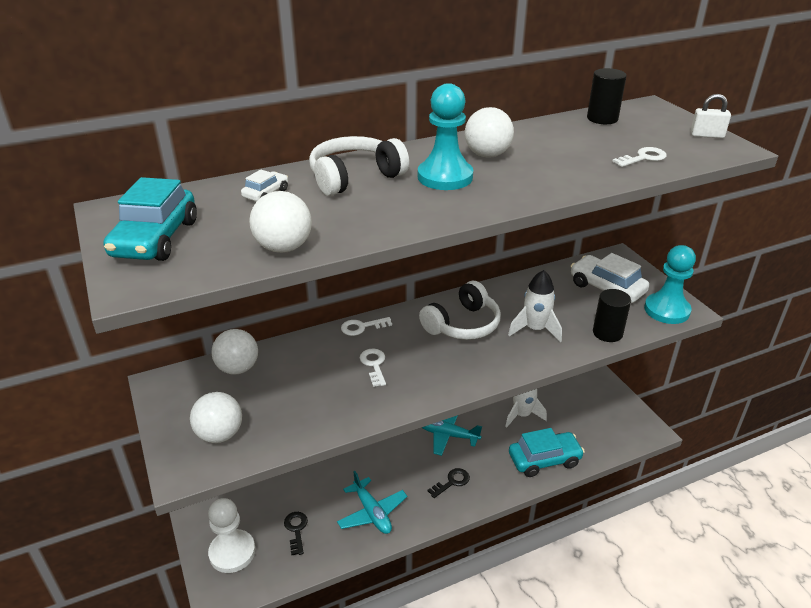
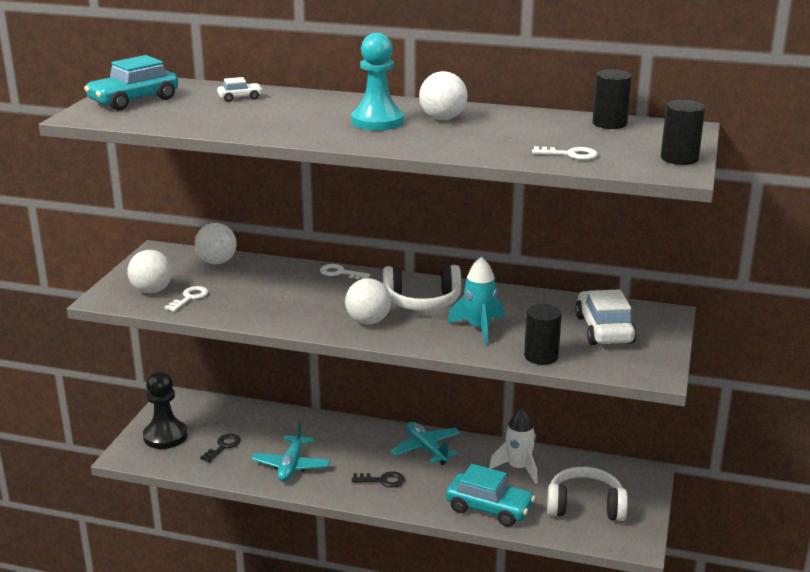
camera: 40 degrees right, 10 degrees down
(232, 552) = (165, 436): white pawn -> black pawn
(283, 248) = (190, 124): white ball -> white ball (368, 321)
(354, 177) = (315, 105): white headphones -> white headphones (585, 506)
(374, 365) = (310, 297): white key -> white key (189, 298)
(535, 329) = (478, 328): white rocket -> turquoise rocket
(666, 310) = (634, 366): turquoise pawn -> none
(707, 135) = (679, 158): white padlock -> black cylinder

